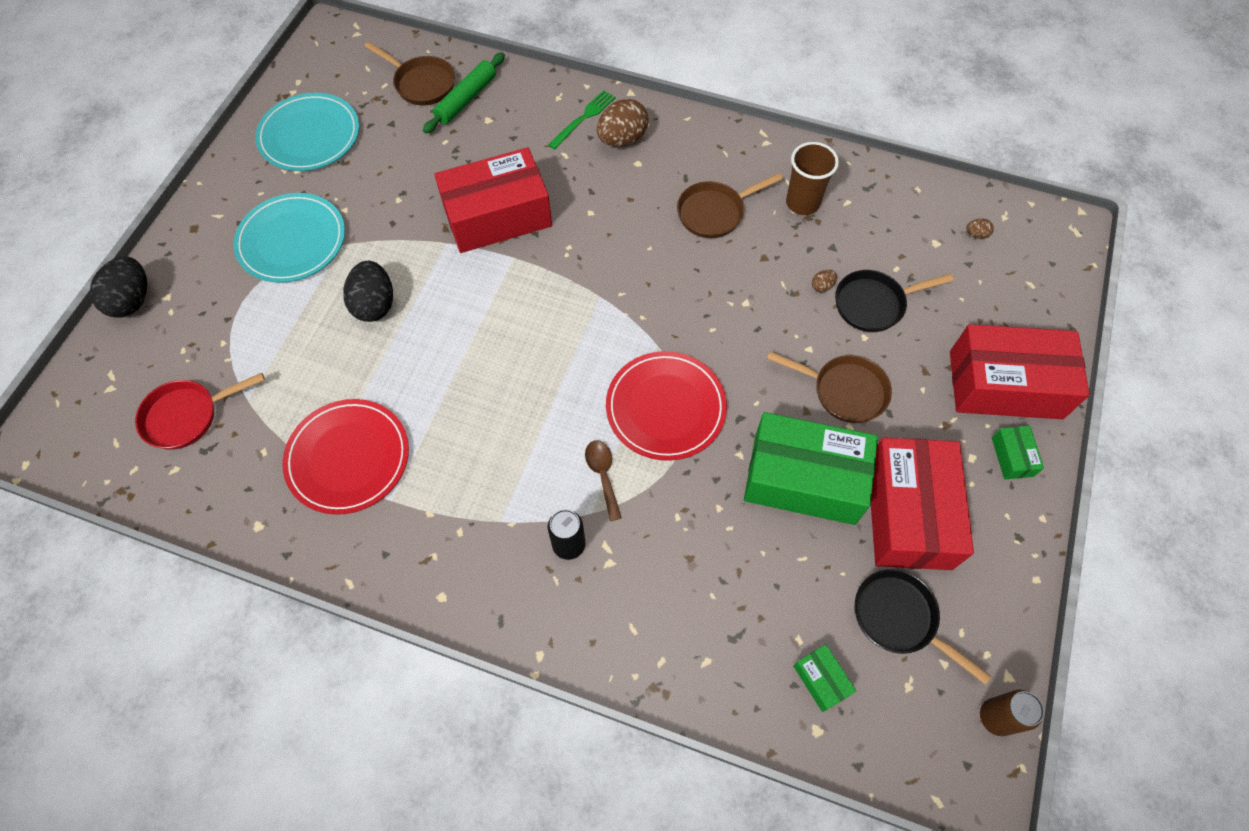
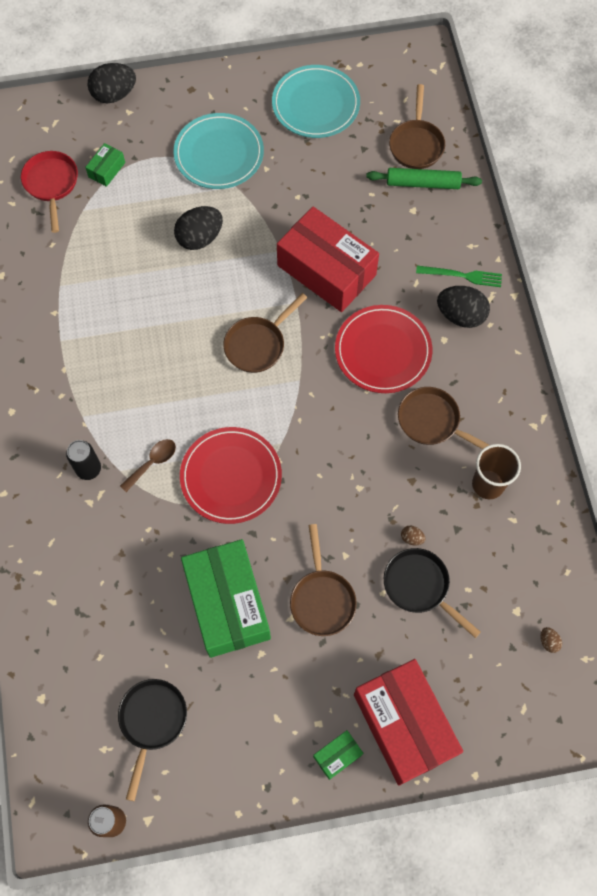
camera: 60 degrees right, 5 degrees up
(187, 416) = (51, 184): red pan -> red pan turned 45 degrees clockwise
(348, 458) = (75, 296): red plate -> red plate (383, 351)
(535, 312) = (258, 344): none -> brown pan
(622, 139) = (460, 315): brown egg -> black egg
(821, 680) = (78, 685): green box -> green box (106, 170)
(908, 513) = (241, 693): red box -> none

